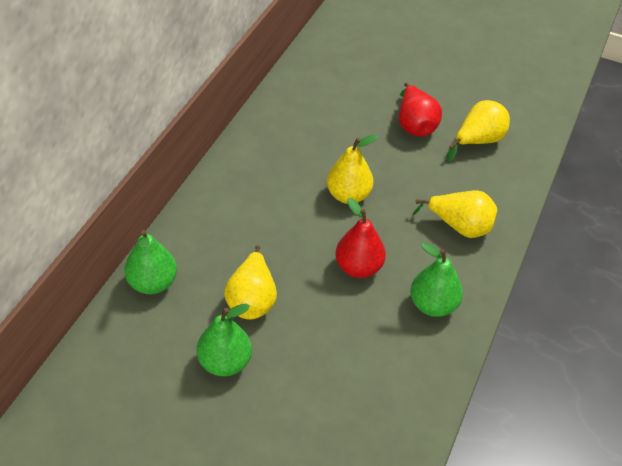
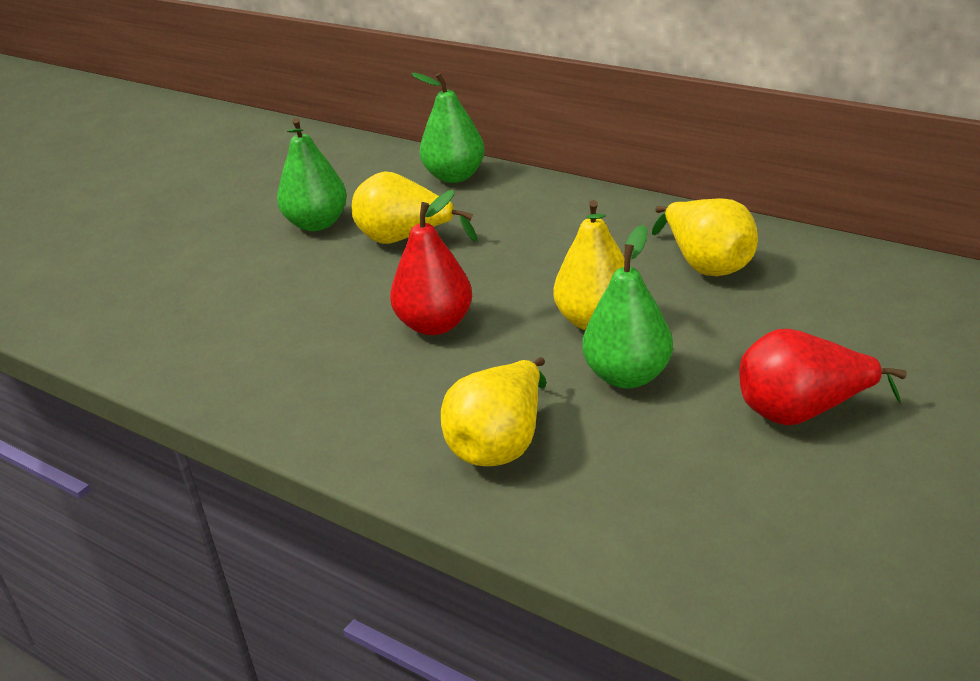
camera: 105 degrees right, 15 degrees down
(433, 305) = (334, 393): green pear -> green pear (627, 376)
(478, 141) = (761, 504): yellow pear -> yellow pear (706, 264)

